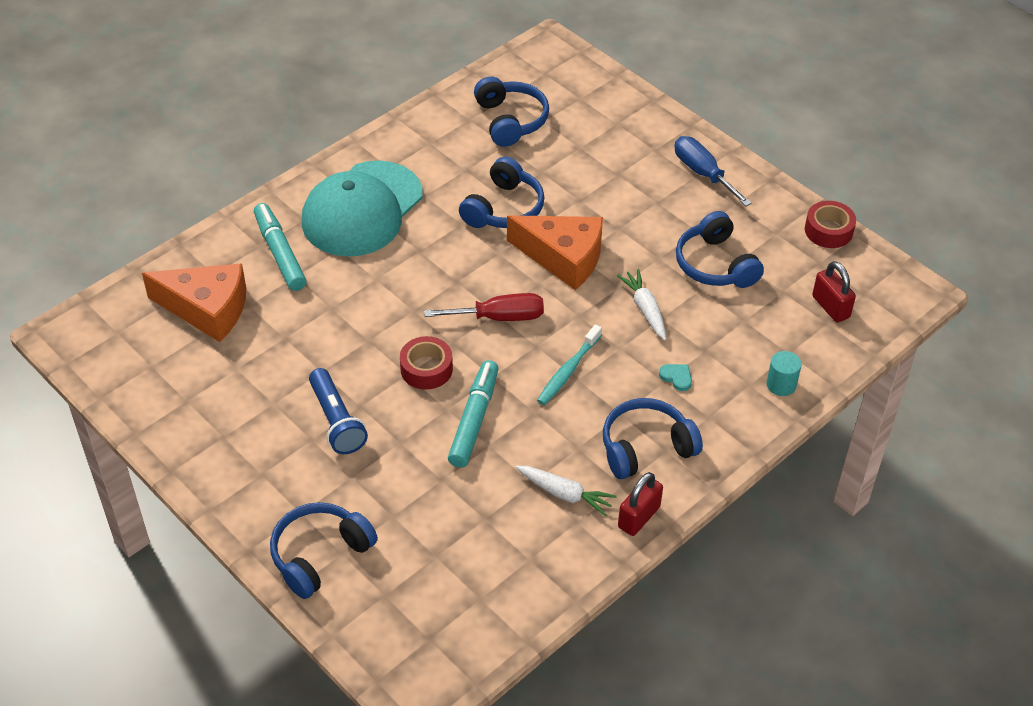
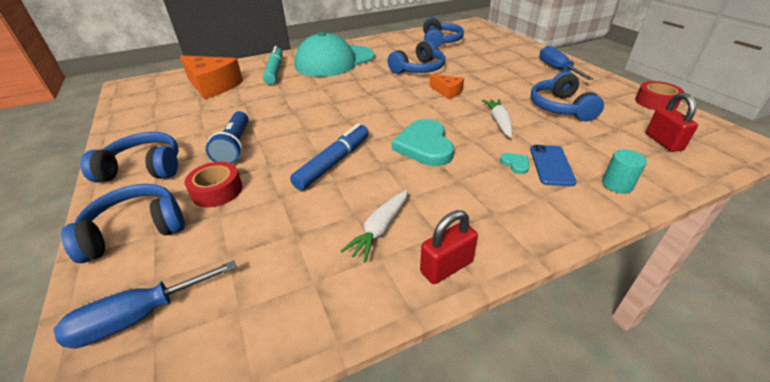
camera: 20 degrees right, 10 degrees down
(400, 626) = (139, 317): none -> blue screwdriver
(426, 369) = (319, 129): red tape -> red tape (217, 191)
(474, 419) = (333, 162): turquoise marker -> blue marker
(499, 317) = (388, 112): red screwdriver -> none
(563, 258) = (447, 92): orange cheese -> orange cheese, size x0.52
(565, 494) = (380, 229): white carrot -> white carrot turned 75 degrees clockwise
(568, 370) = (424, 146): turquoise toothbrush -> turquoise heart
(646, 447) = (473, 208): blue headphones -> blue headphones (144, 168)
(714, 371) = (551, 165): none -> blue phone

